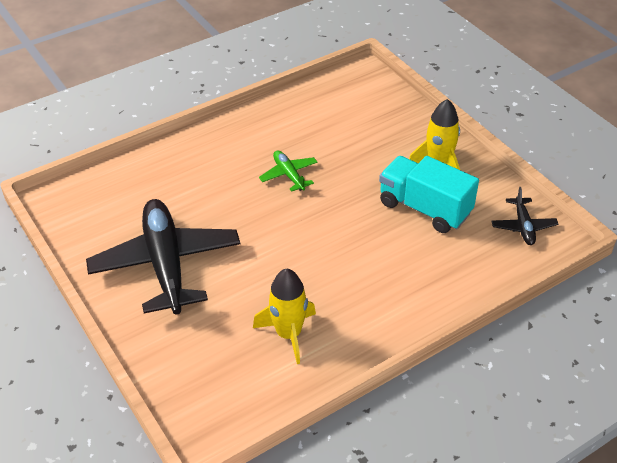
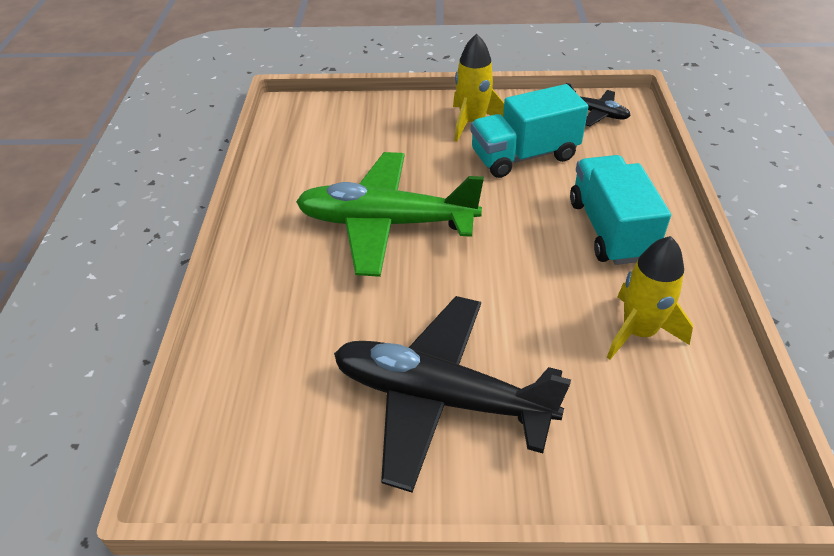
camera: 55 degrees left, 0 degrees up
(289, 175) = (386, 224): green plane -> green plane, size x2.22
(381, 285) = (610, 229): none -> turquoise truck

